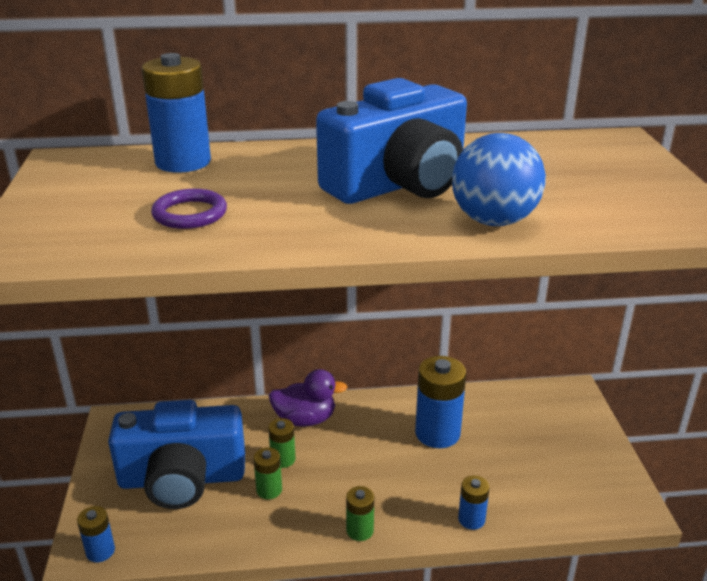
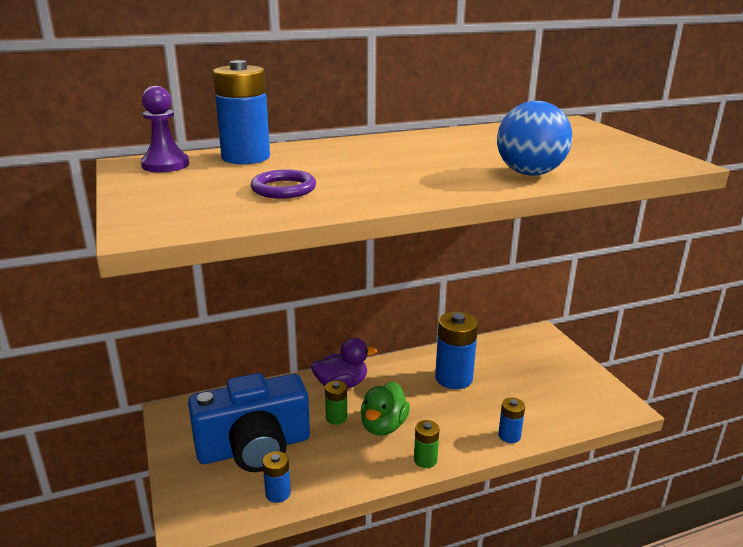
camera: 15 degrees left, 5 degrees down
(92, 165) = (165, 165): none -> purple pawn
(100, 551) = (204, 519): blue battery -> blue battery (278, 493)
(269, 490) = (335, 443): green battery -> none
(330, 479) = (383, 426): none -> green duck
(399, 184) = (437, 158): blue camera -> none

